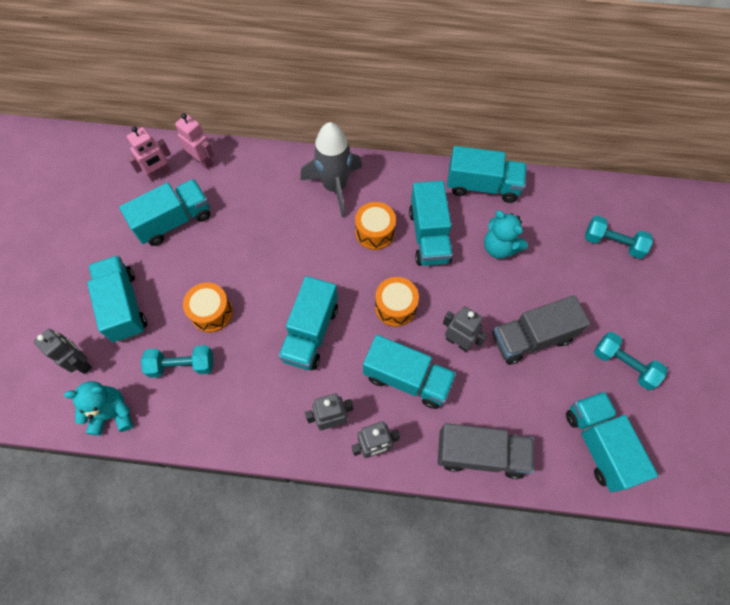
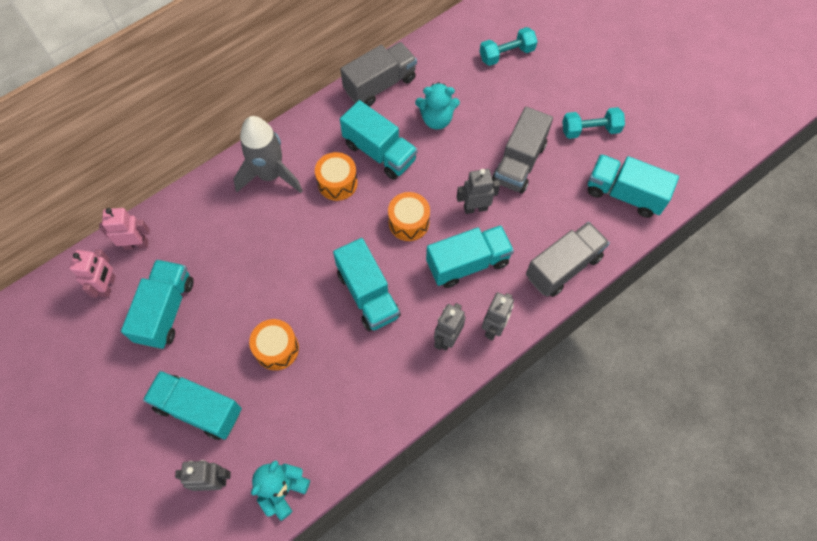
camera: 45 degrees left, 0 degrees up
(182, 365) = (297, 406): turquoise dumbbell -> none
(482, 186) = (380, 85): turquoise truck -> grey truck

